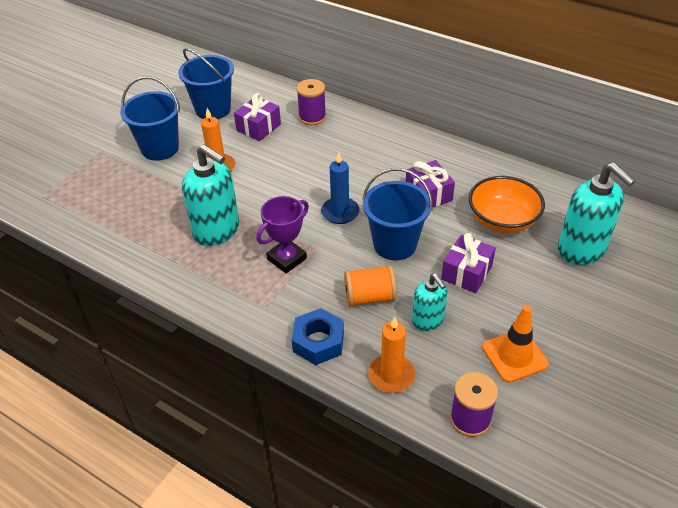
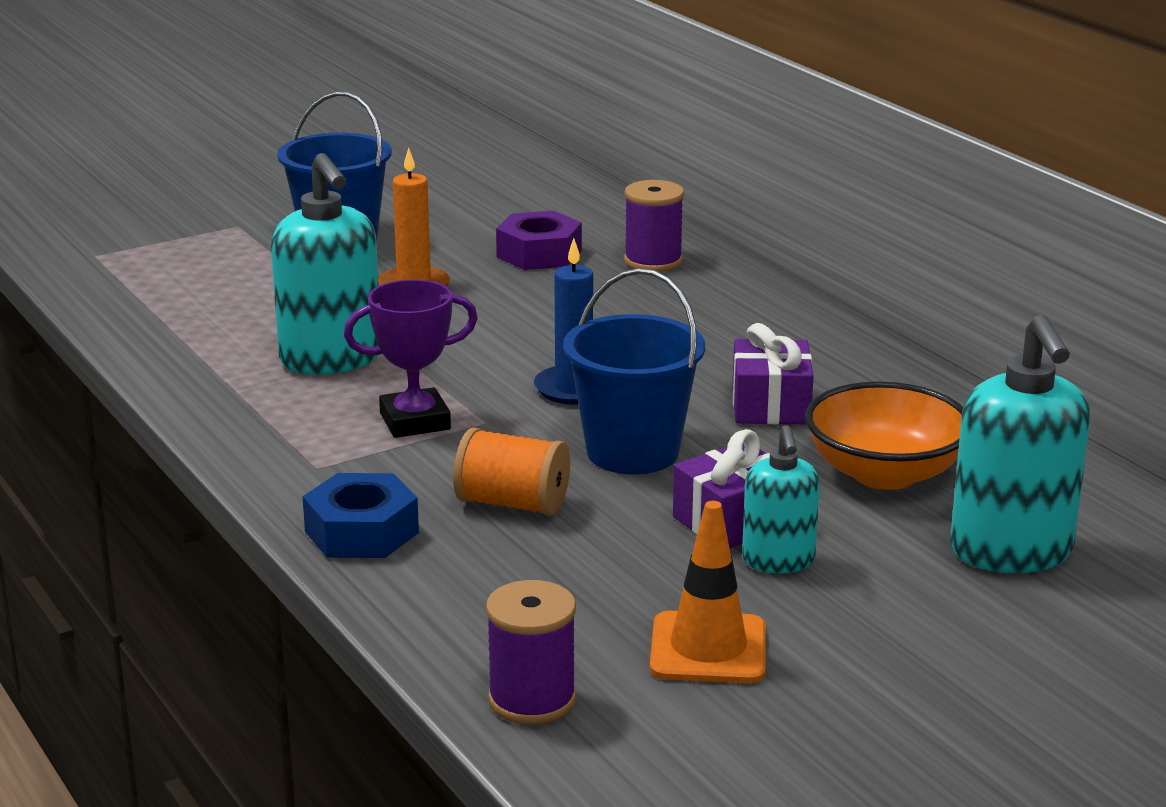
camera: 25 degrees right, 20 degrees down
(213, 109) = (481, 215): blue bucket -> none
(258, 127) = (539, 254): purple gift -> purple nut
(391, 375) = (446, 607): orange candle -> none
(428, 320) = (589, 560): turquoise soap dispenser -> turquoise soap dispenser (778, 561)

